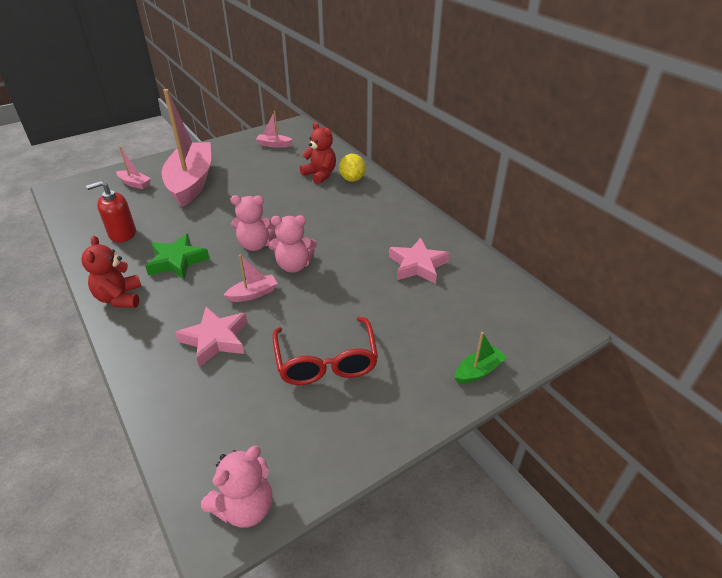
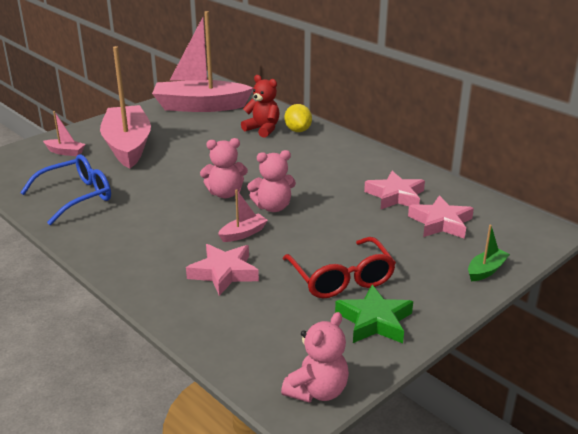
camera: 10 degrees left, 10 degrees down
(120, 298) = (106, 250): red teddy bear -> none
(122, 234) = (77, 196): red soap dispenser -> blue glasses
(177, 261) = (150, 214): green star -> green star (374, 321)
(274, 145) = (200, 106): pink boat -> pink boat, size x2.48
(452, 304) = (440, 223): none -> pink star

